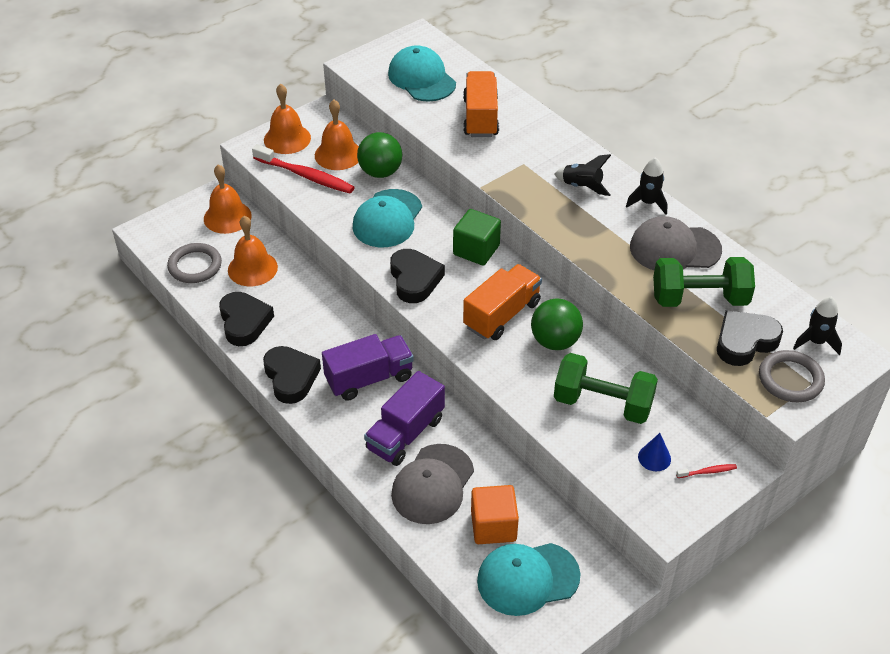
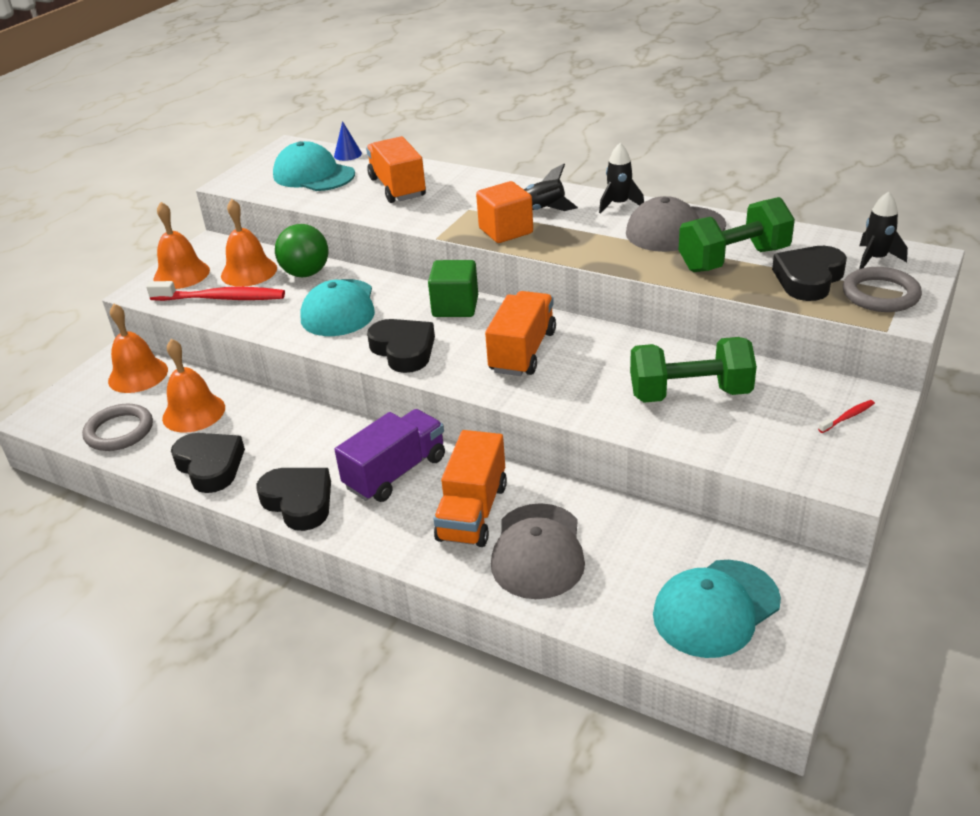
camera: 20 degrees left, 10 degrees down
(405, 434) = (472, 512): purple truck -> orange truck
(493, 526) = (638, 568): orange cube -> orange cube (506, 231)
(555, 341) = (597, 356): green ball -> none
(654, 457) = (783, 423): blue cone -> blue cone (347, 154)

